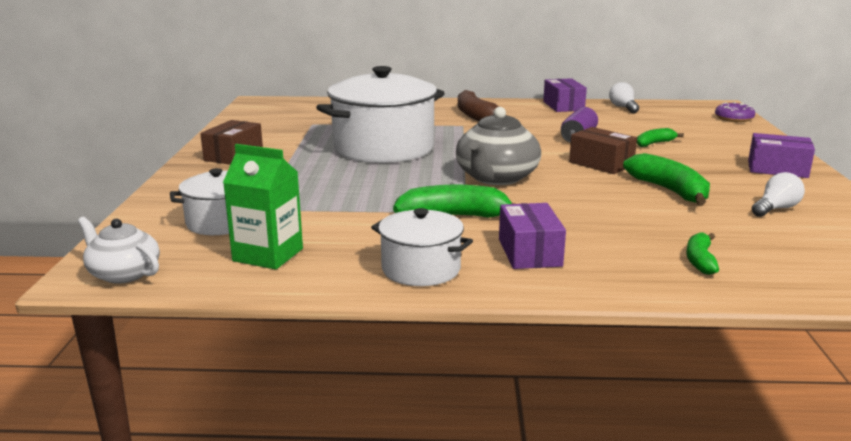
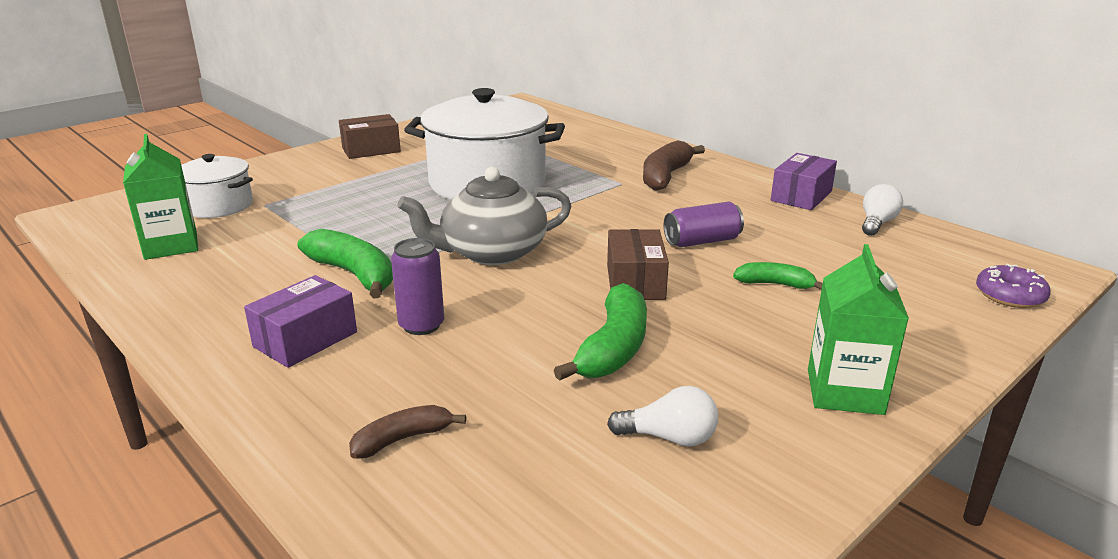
camera: 45 degrees right, 5 degrees up
(123, 273) = (86, 221): white teapot -> none
(421, 269) = (206, 309): white pot -> none
(566, 220) = (421, 325): none -> purple can
(700, 260) = (402, 439): green banana -> brown banana
(777, 169) = (845, 391): purple box -> green carton

